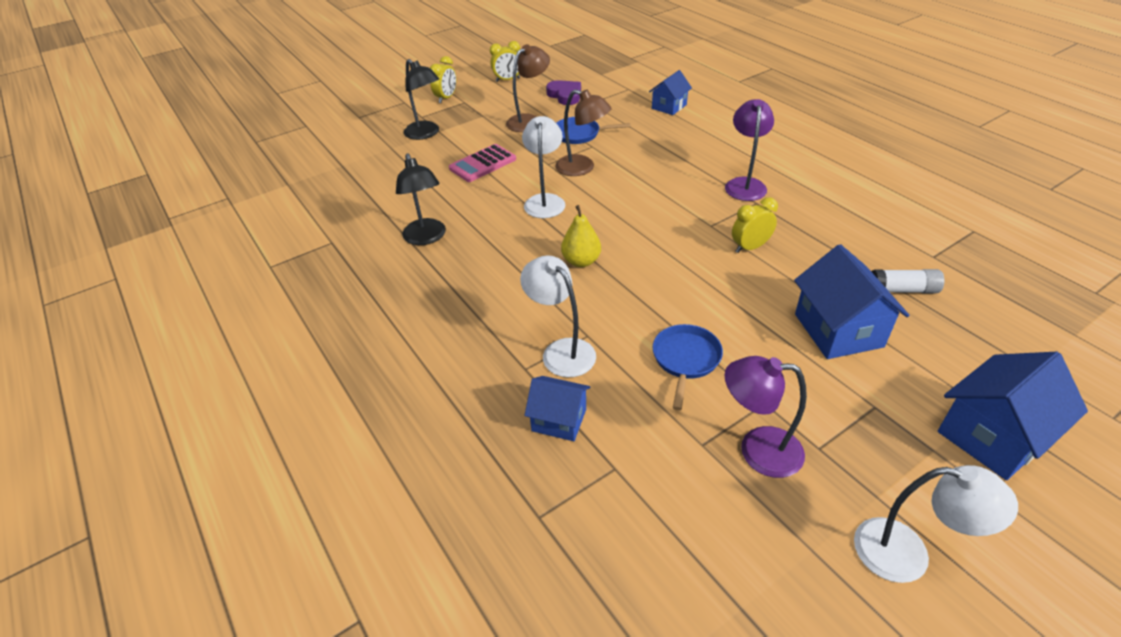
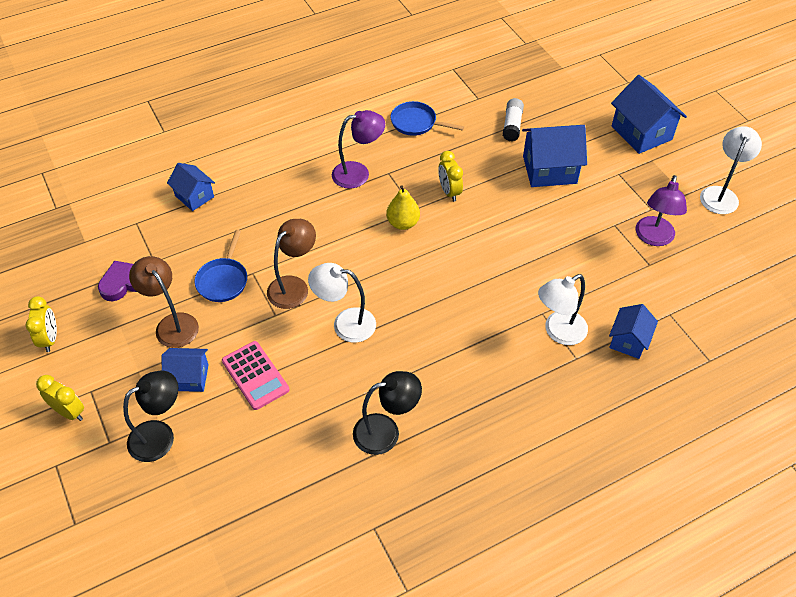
camera: 85 degrees left, 10 degrees up
(478, 136) = (189, 377): none -> blue house
(581, 261) = (447, 306): yellow pear -> yellow pear (403, 223)
(685, 360) = (573, 258): blue pan -> blue pan (416, 123)
(744, 184) = (358, 173): purple lamp -> purple lamp turned 150 degrees clockwise

